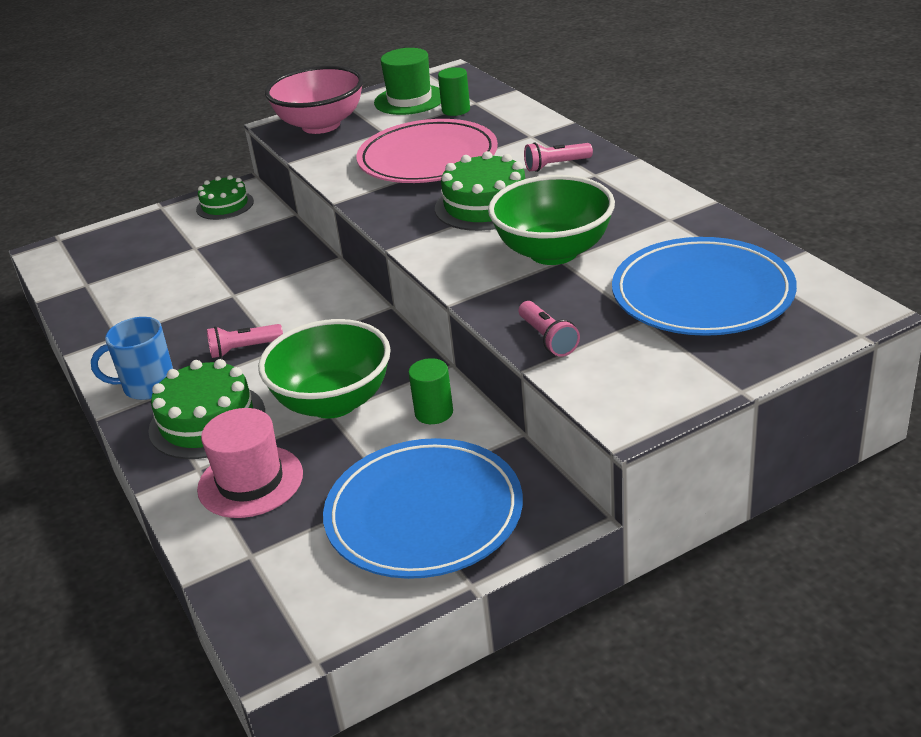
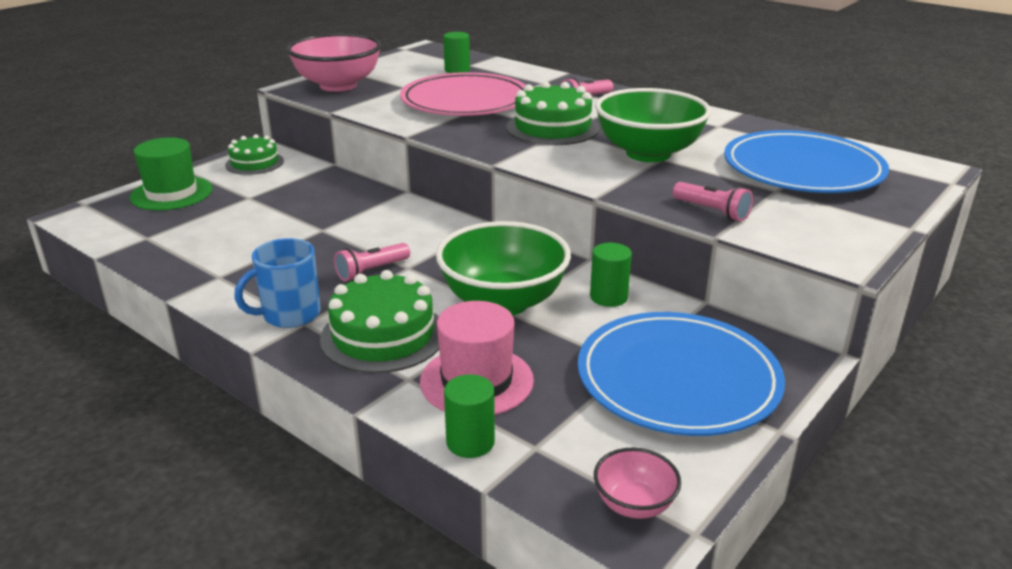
camera: 25 degrees left, 5 degrees down
(203, 539) = (470, 442): none -> green cylinder
(288, 625) = (634, 504): none -> pink bowl
(409, 100) = (407, 66): green hat -> green hat (171, 193)

